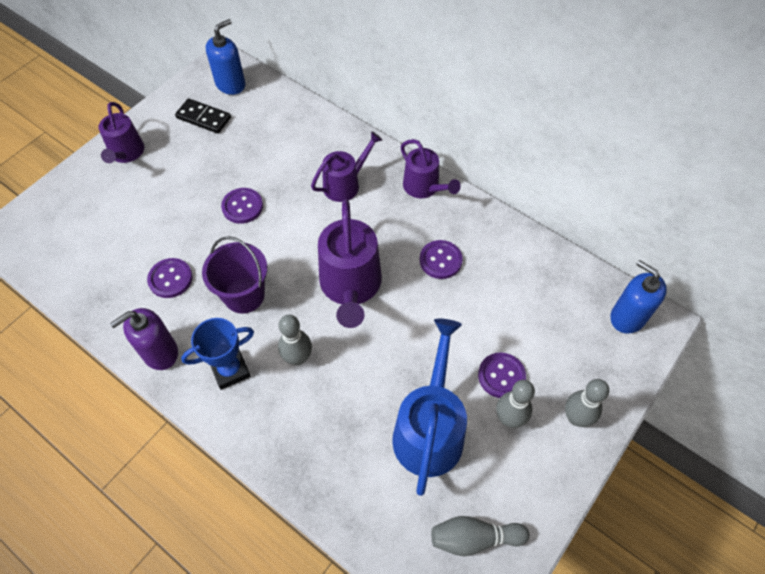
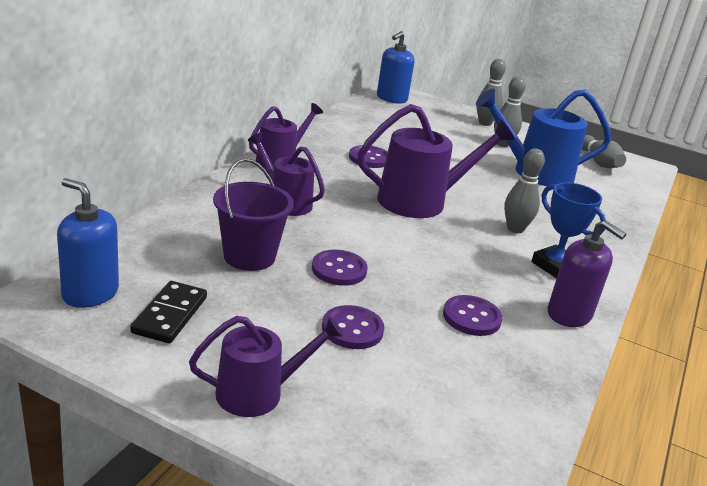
camera: 105 degrees left, 30 degrees down
(244, 295) = (464, 262): purple bucket -> purple bucket (249, 256)
(501, 376) = (470, 143): purple button -> purple button (352, 329)

